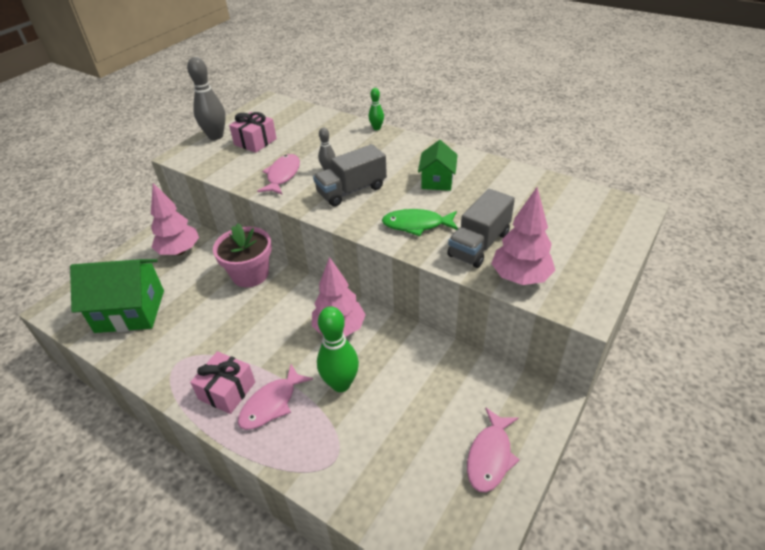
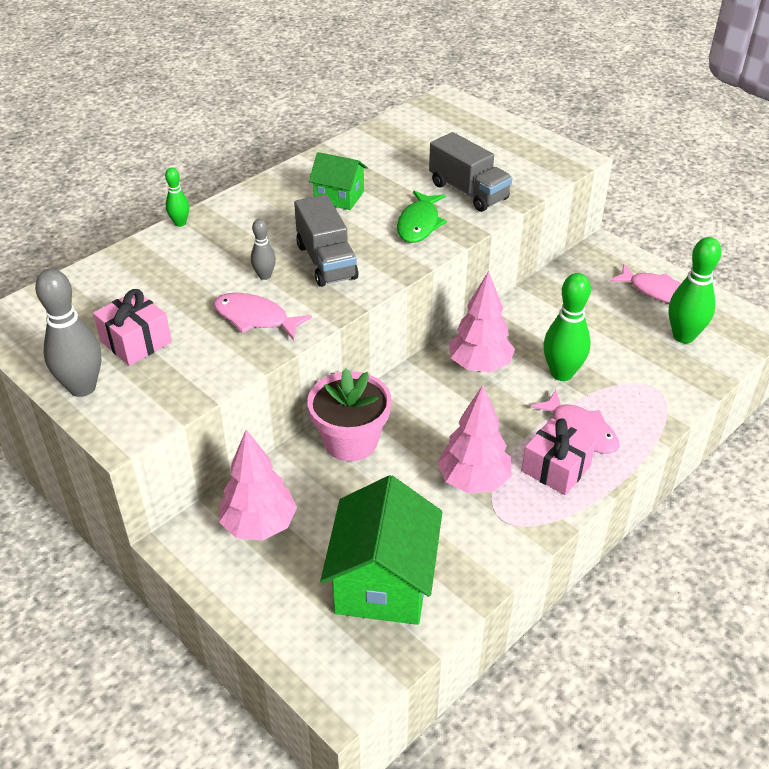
camera: 80 degrees left, 0 degrees up
(421, 485) = (683, 336): none -> green bowling pin
(520, 278) = (525, 179): pink tree -> pink tree (473, 481)

